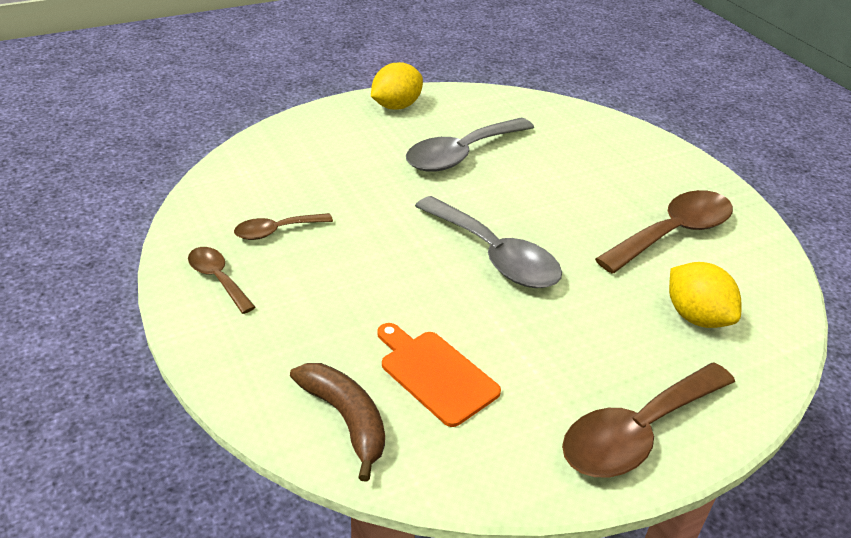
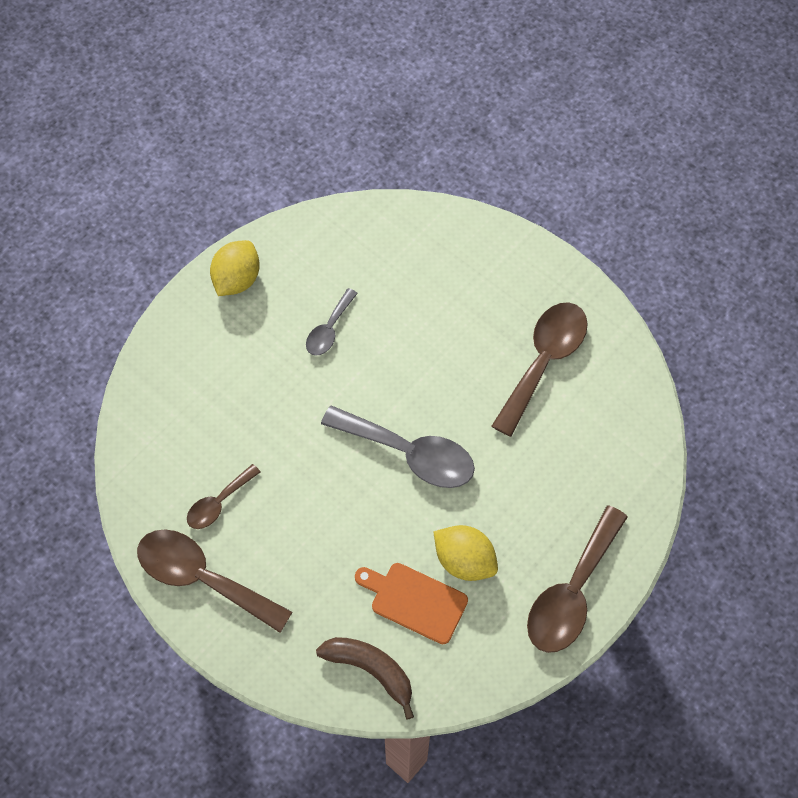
camera: 20 degrees left, 25 degrees up
(218, 278) = (202, 578): brown spoon -> brown spoon, size x1.85
(461, 154) = (329, 329): grey spoon -> grey spoon, size x0.54
(696, 317) = (585, 456): yellow lemon -> yellow lemon (464, 560)

